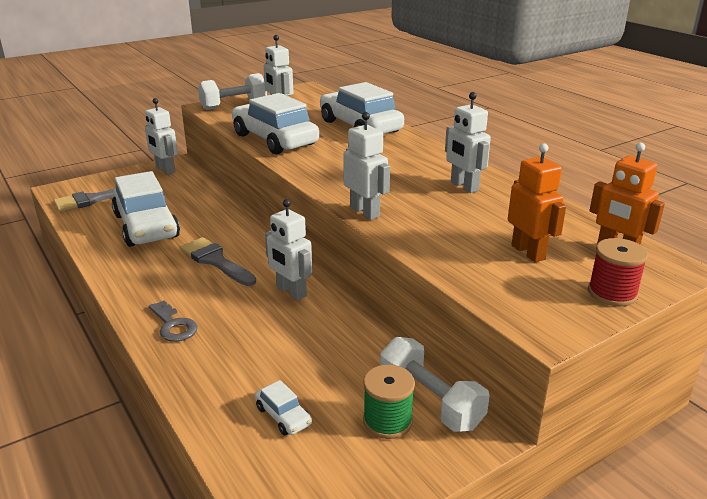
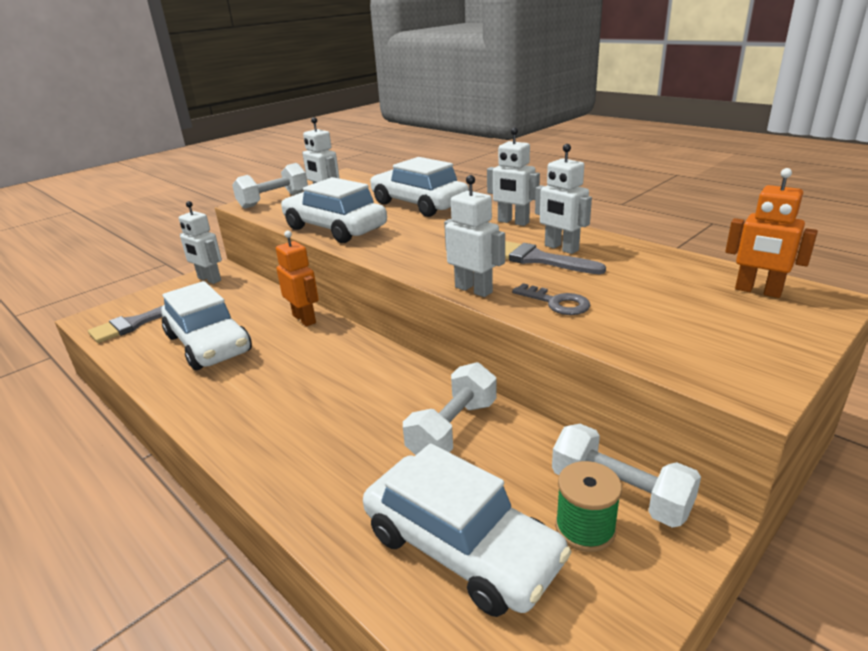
camera: 10 degrees left, 0 degrees up
(173, 325) = (283, 457): grey key -> grey key (556, 303)
(215, 261) = (304, 370): grey brush -> grey brush (537, 259)
(283, 416) = (461, 547): white car -> white car, size x2.44
(291, 292) = (404, 392): white robot -> white robot (513, 222)
(317, 328) = (453, 429): none -> white dumbbell
(528, 252) = (672, 306): orange robot -> orange robot (304, 319)
(612, 293) = (787, 336): red spool -> none

